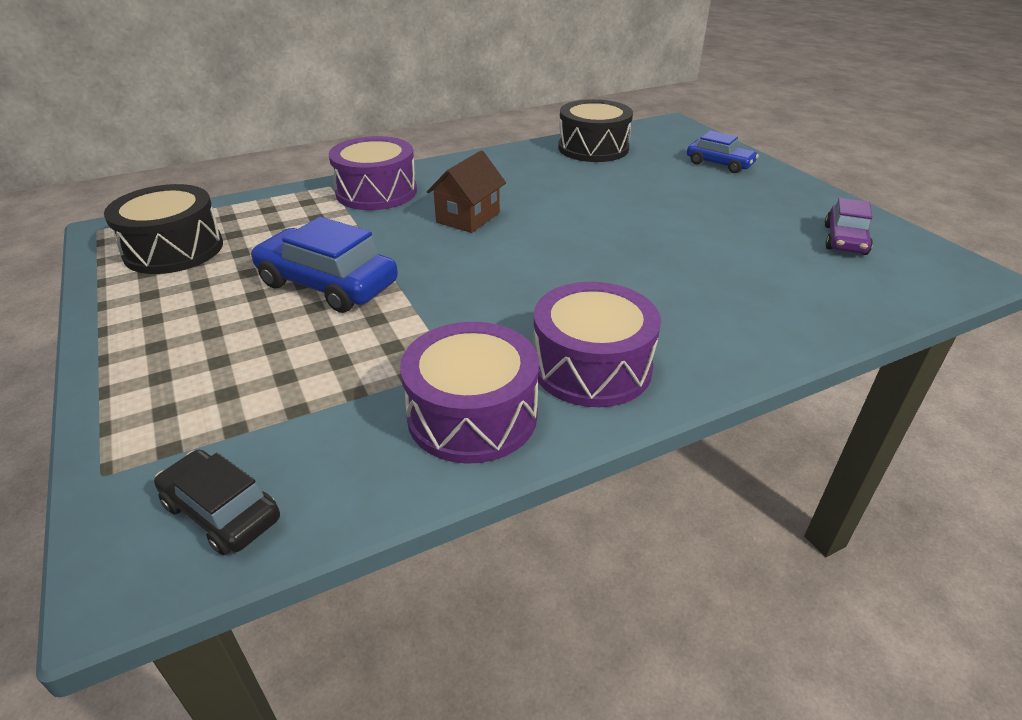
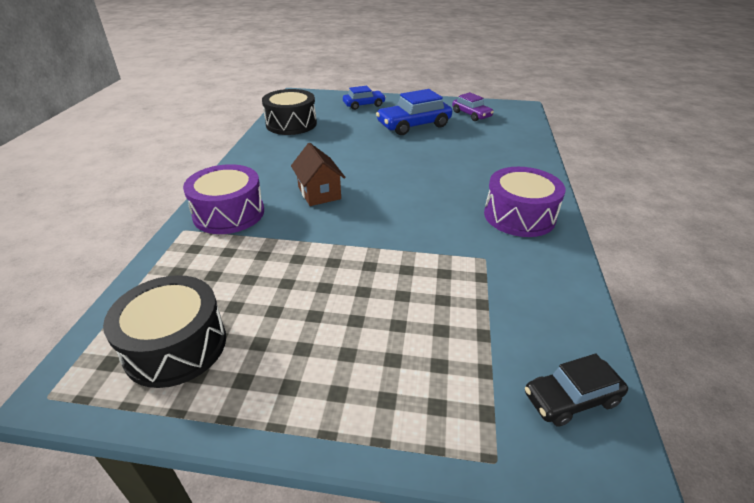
camera: 55 degrees left, 0 degrees up
(327, 284) = (339, 276): blue car -> blue car (414, 125)
(472, 415) = (535, 267): purple drum -> none

